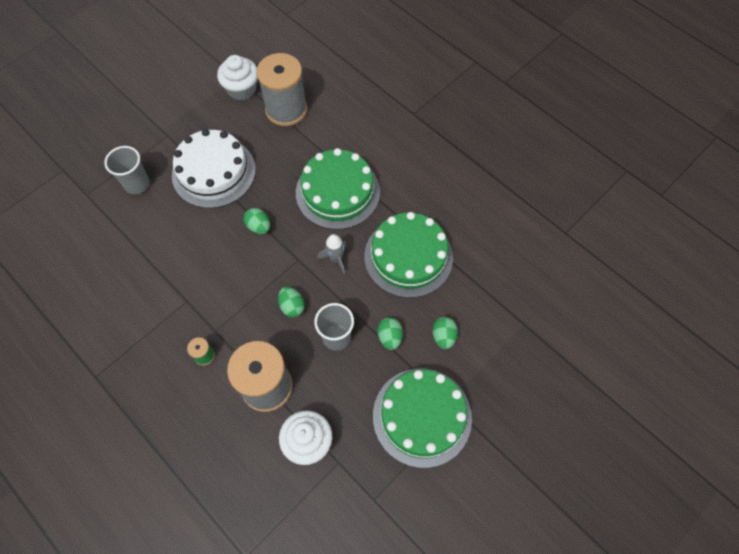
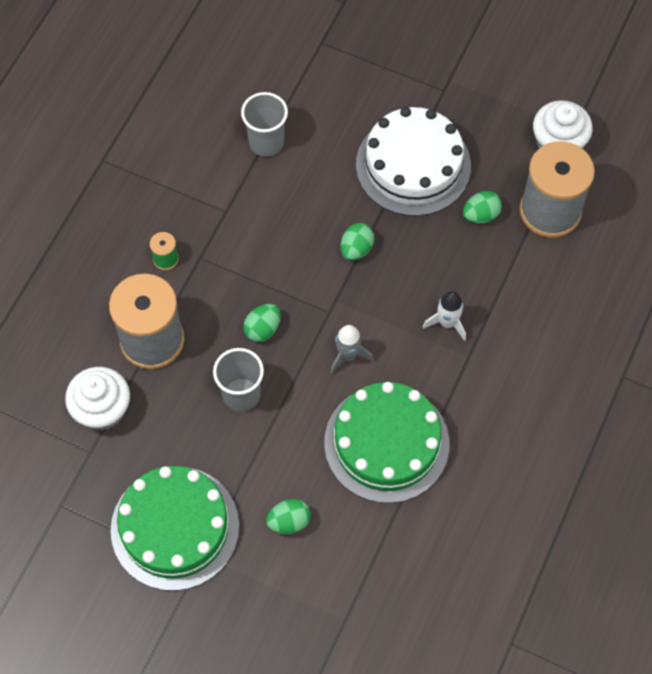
camera: 70 degrees right, 0 degrees up
(137, 184) = (358, 89): grey cup -> grey cup (266, 142)
(337, 192) = (447, 323): green cake -> white rocket
(389, 337) = (264, 457): green egg -> green egg (481, 215)

